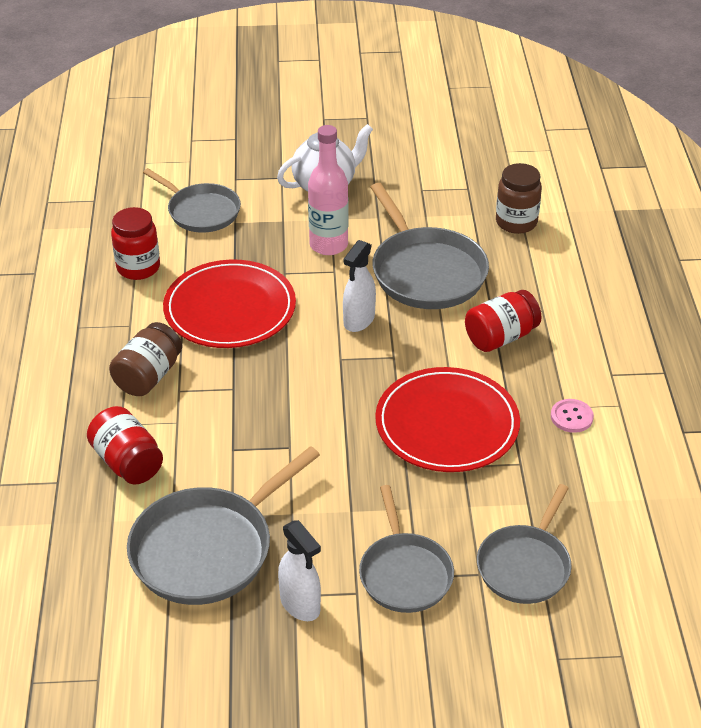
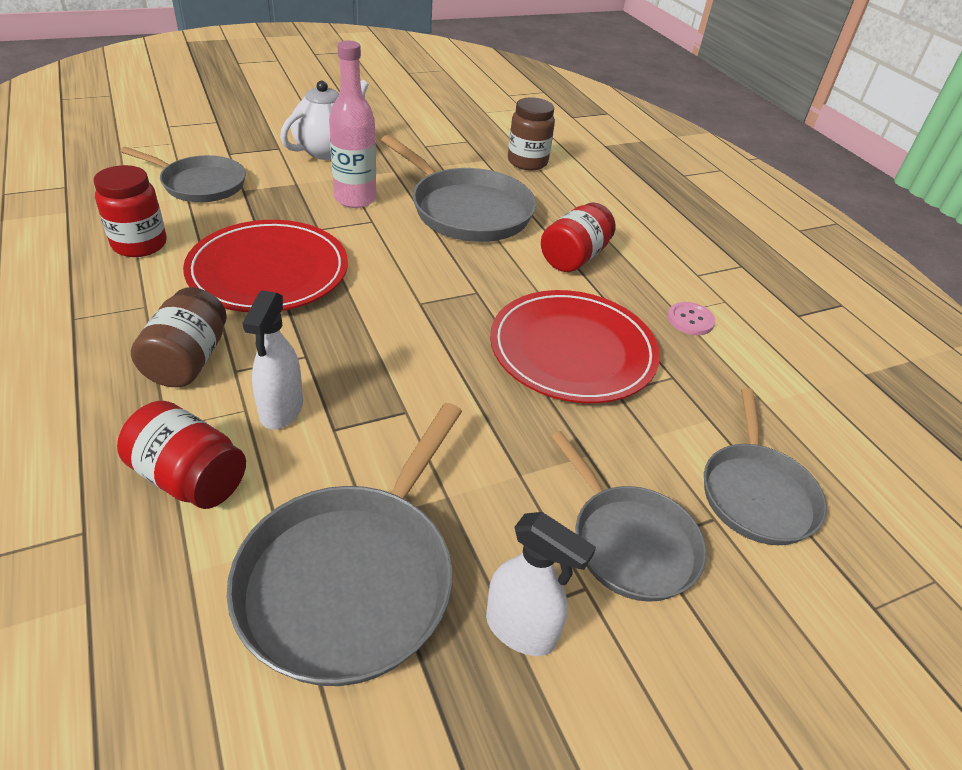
camera: 25 degrees left, 0 degrees up
(359, 320) = (421, 262): white spray bottle -> white spray bottle (281, 410)

